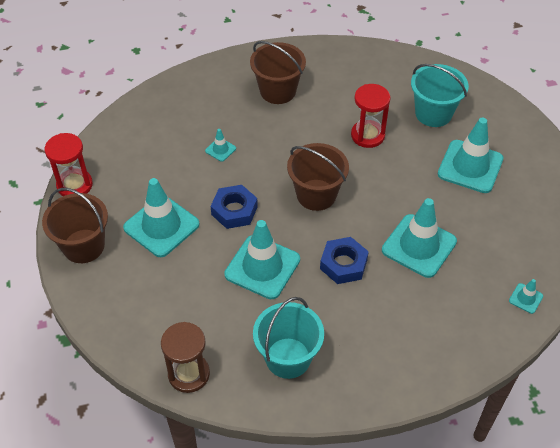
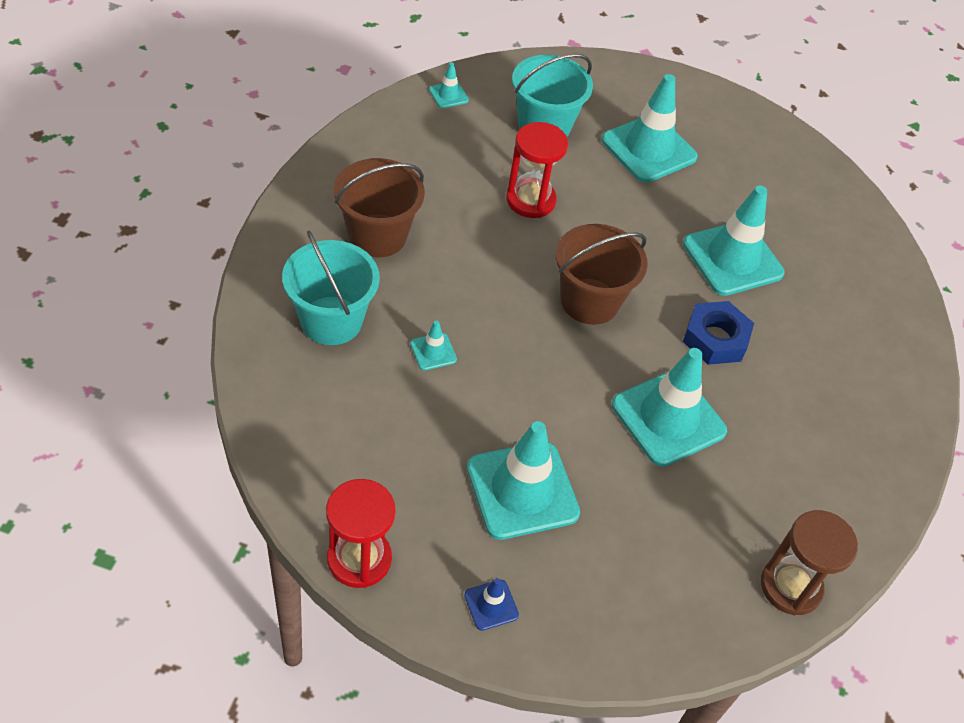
camera: 65 degrees left, 0 degrees up
(83, 246) = (491, 605): brown bucket -> blue traffic cone
(234, 210) = (554, 396): blue nut -> none
(288, 358) = (821, 469): turquoise bucket -> turquoise bucket (331, 320)
(525, 298) = (856, 221): turquoise traffic cone -> turquoise traffic cone (448, 95)

